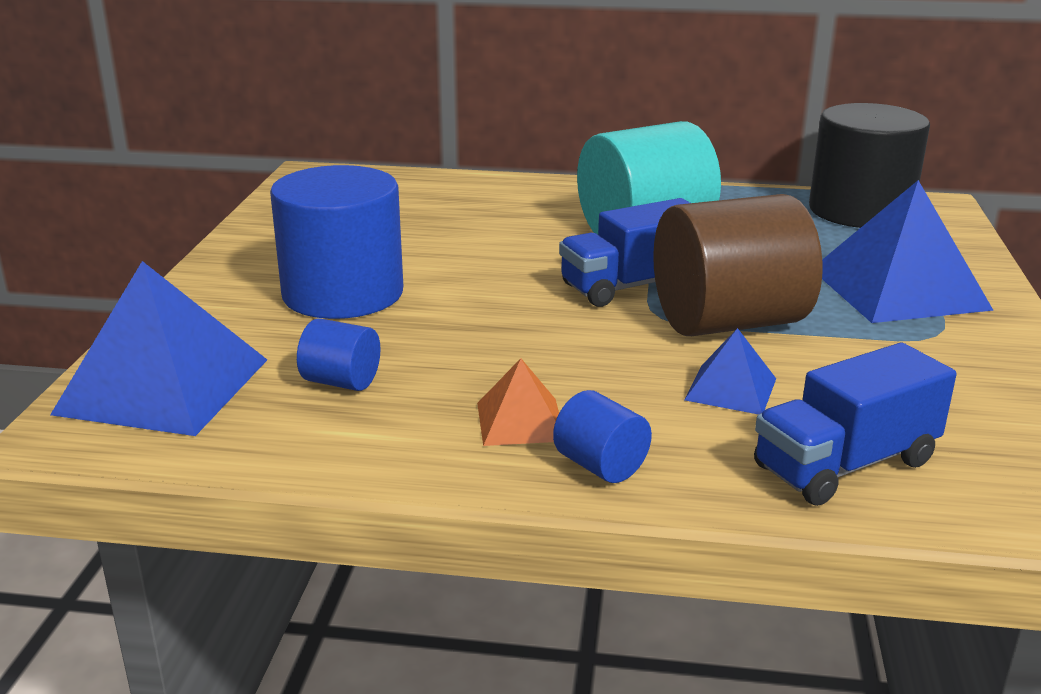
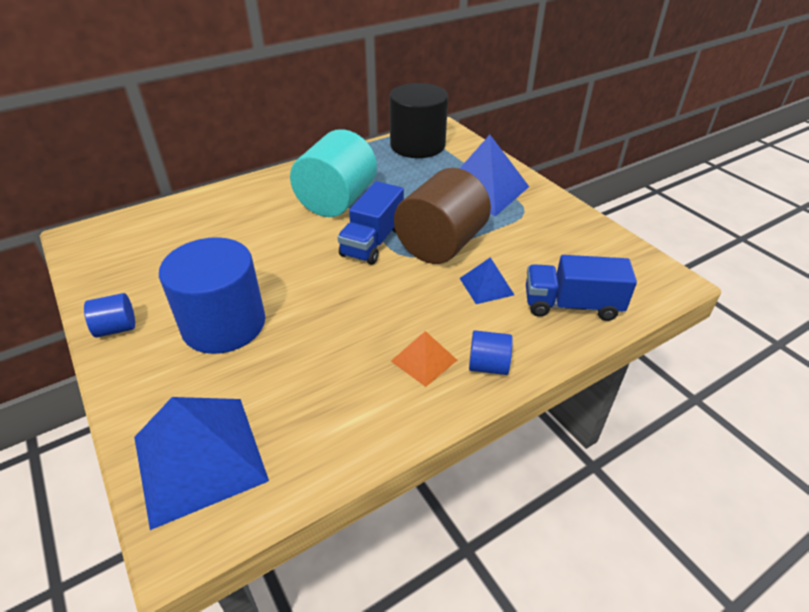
camera: 40 degrees left, 15 degrees up
(341, 382) = (304, 389): blue cylinder -> blue cylinder (116, 328)
(845, 465) = (571, 305): blue truck -> blue truck turned 75 degrees clockwise

